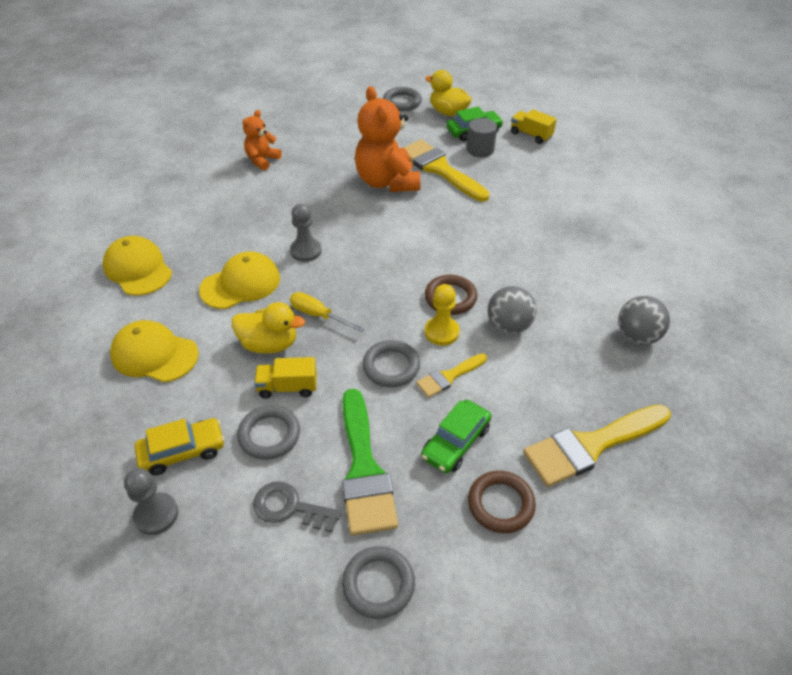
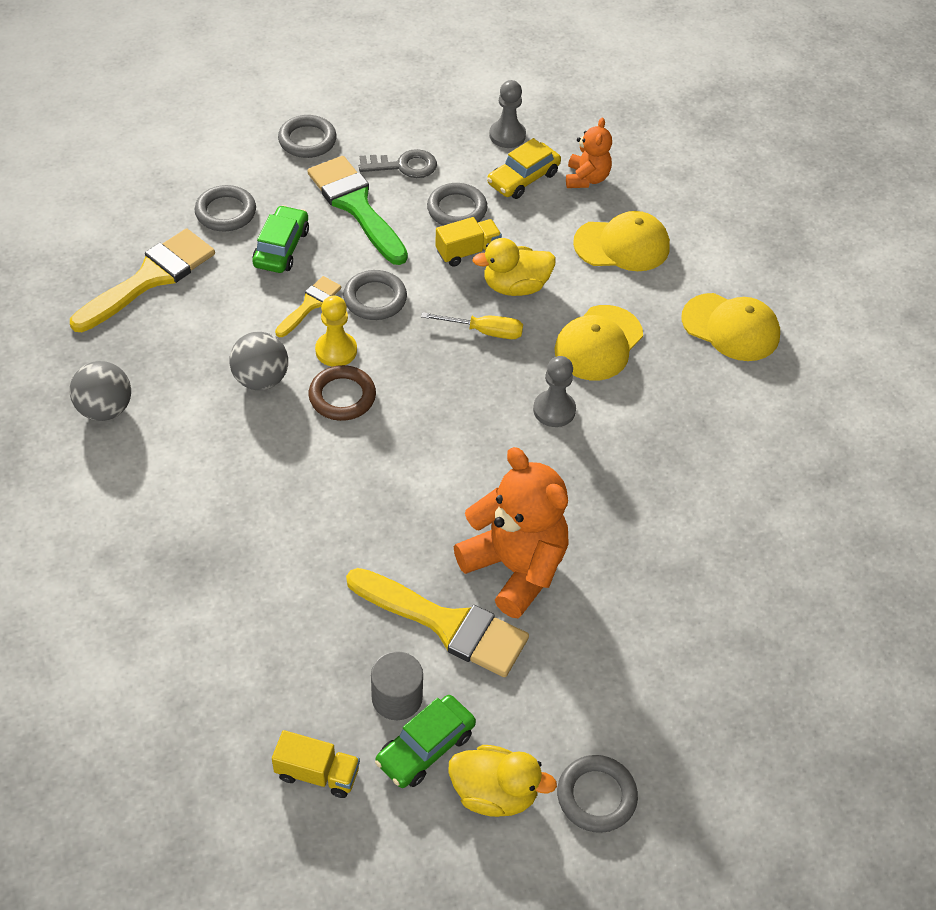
camera: 155 degrees right, 5 degrees up
(262, 160) = (731, 553): orange teddy bear -> orange teddy bear (586, 178)
(500, 504) = (226, 212): brown ring -> grey ring

